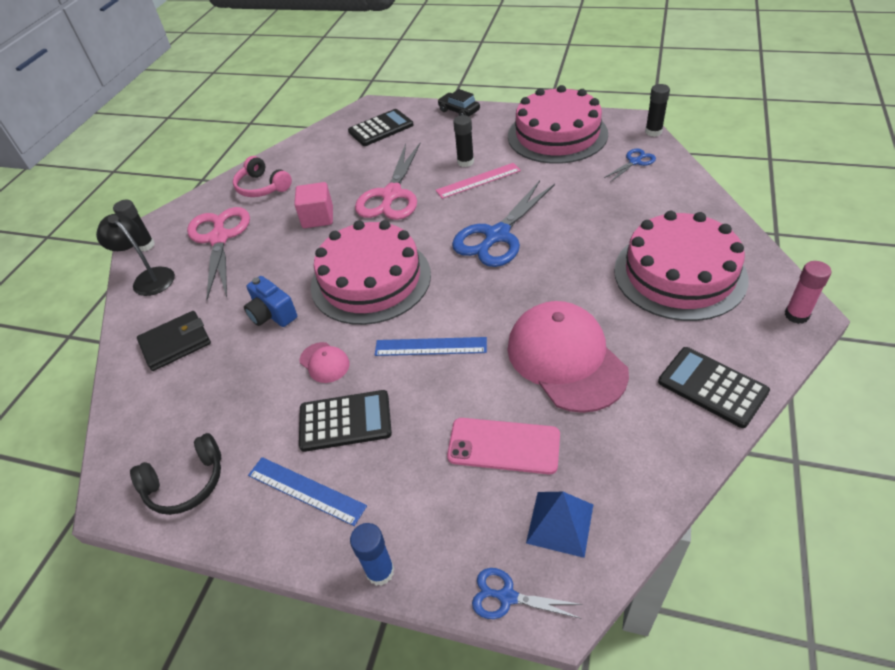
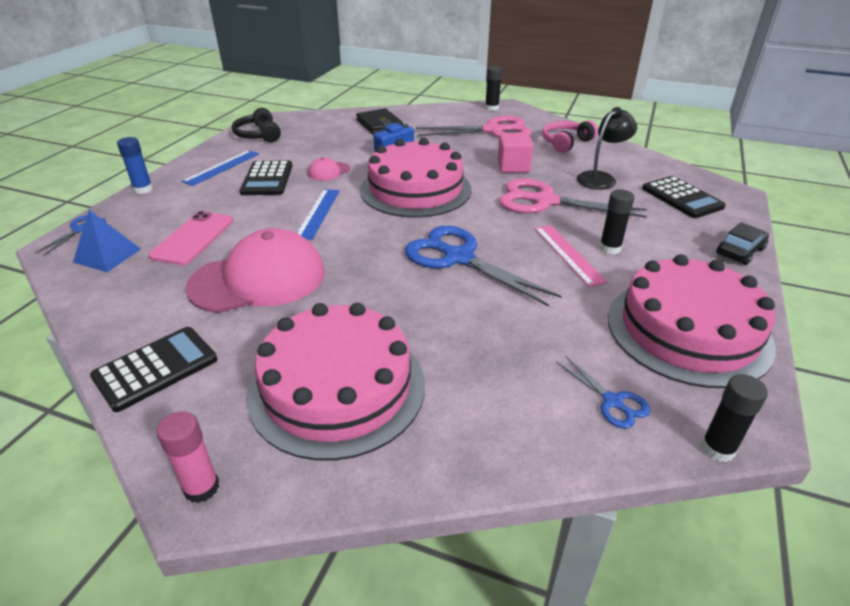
camera: 90 degrees right, 10 degrees down
(149, 277) = (453, 112): black lamp -> black lamp (601, 178)

